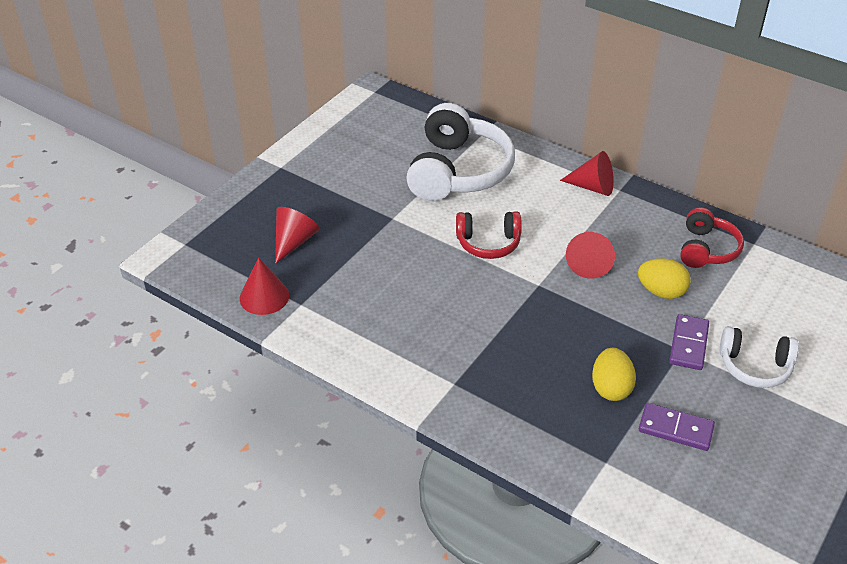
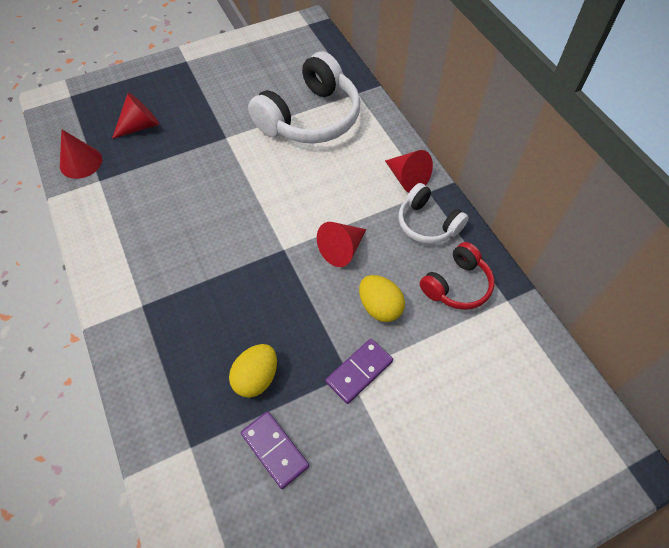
camera: 30 degrees right, 15 degrees up
(488, 243) = (277, 192): red headphones -> none
(754, 366) = (399, 427): white headphones -> white headphones (427, 223)

